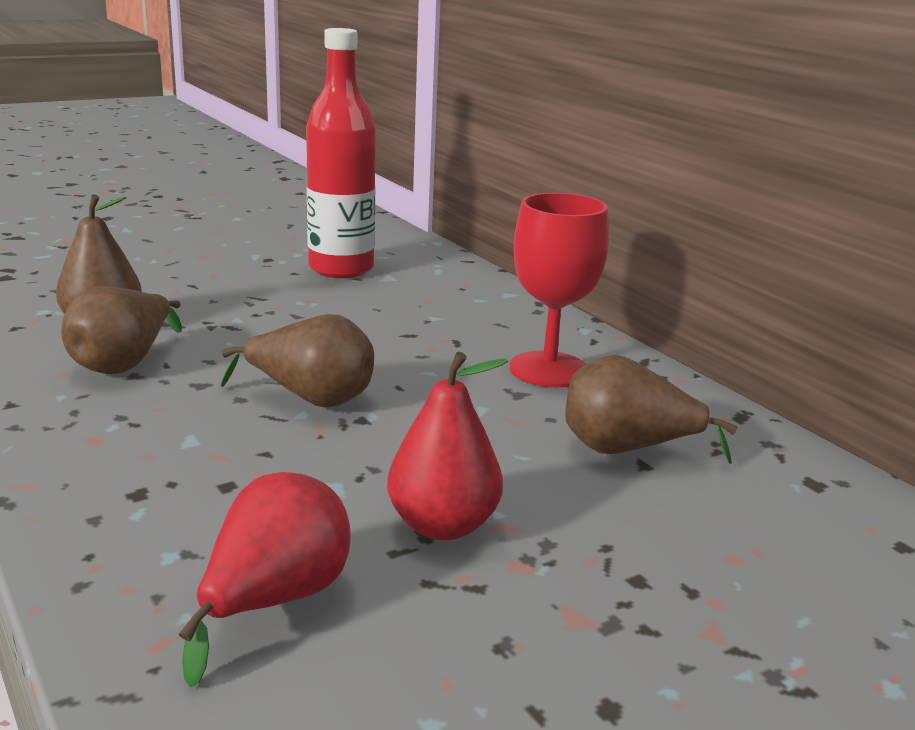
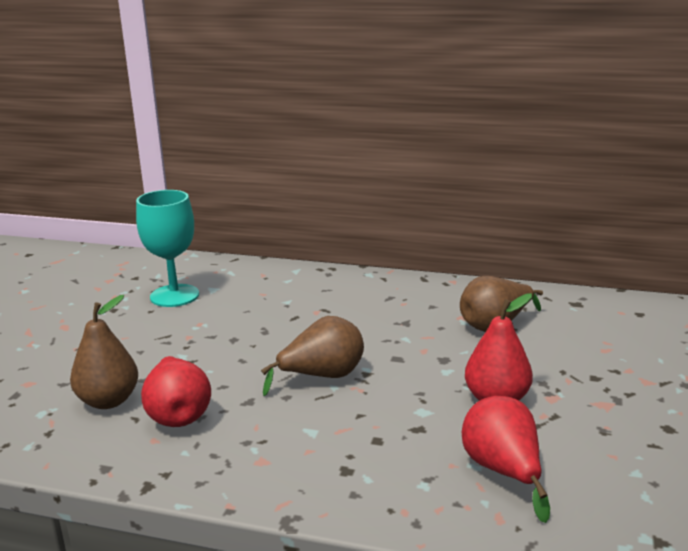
camera: 40 degrees left, 0 degrees up
(124, 364) = (178, 414): brown pear -> red pear
(341, 269) = (174, 296): red bottle -> turquoise goblet
(549, 369) = (394, 303): red goblet -> none

